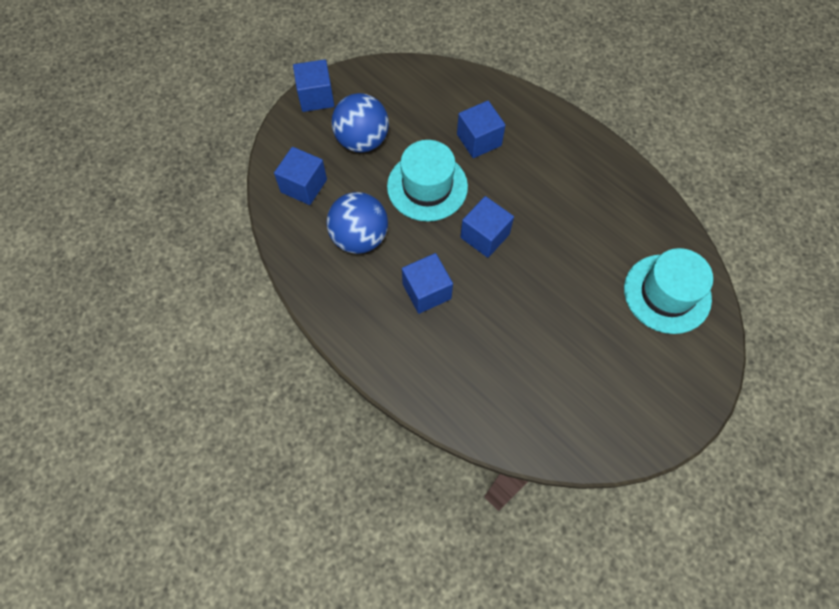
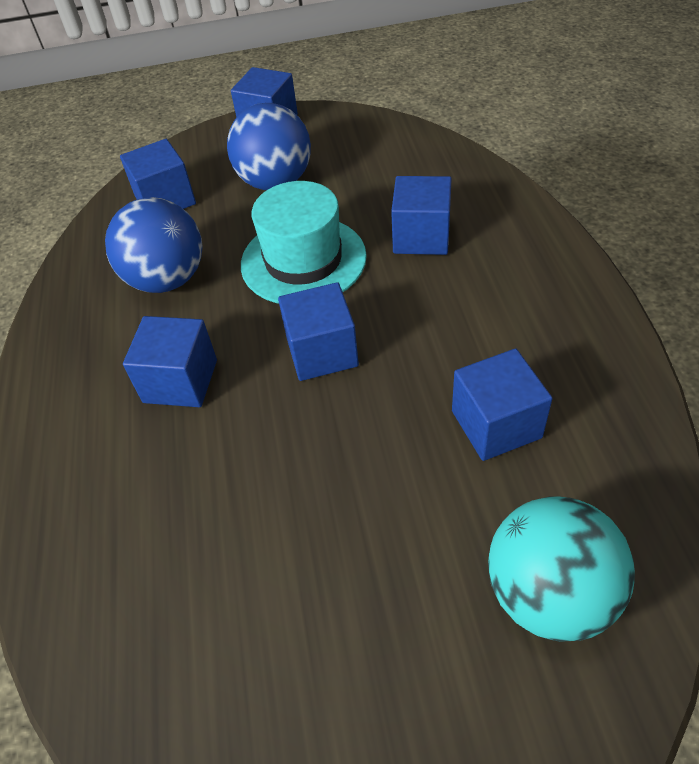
camera: 40 degrees right, 15 degrees down
(594, 230) = (496, 424): none -> blue cube
(667, 293) = (549, 594): turquoise hat -> turquoise ball

